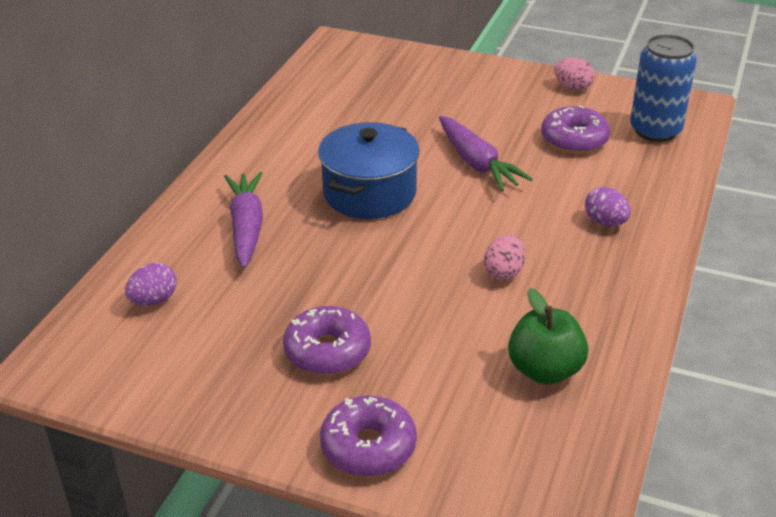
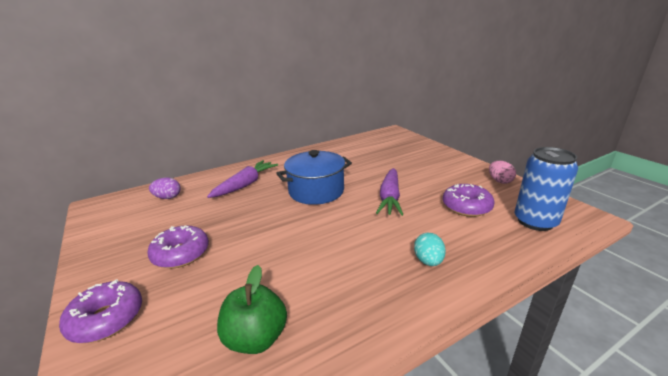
camera: 40 degrees right, 10 degrees down
(504, 272) = (323, 260): pink egg -> none
(605, 222) = (428, 261): purple egg -> turquoise egg

